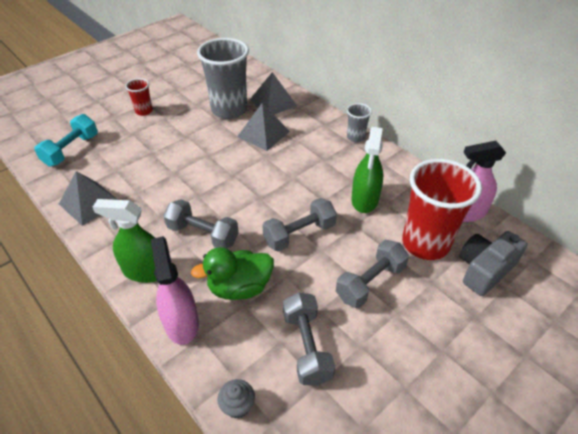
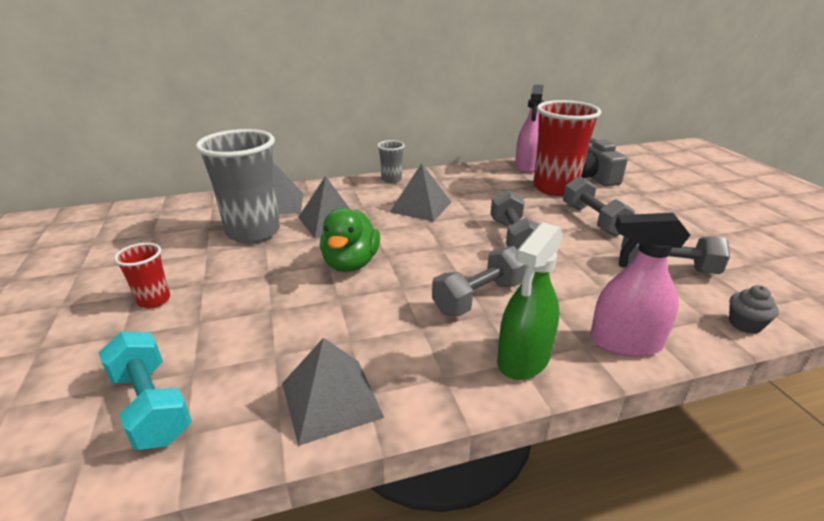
camera: 65 degrees left, 15 degrees down
(239, 287) = (578, 289): green duck -> green duck (351, 263)
(317, 168) = (421, 207): none -> grey pyramid
(365, 200) = (484, 197): green spray bottle -> none

